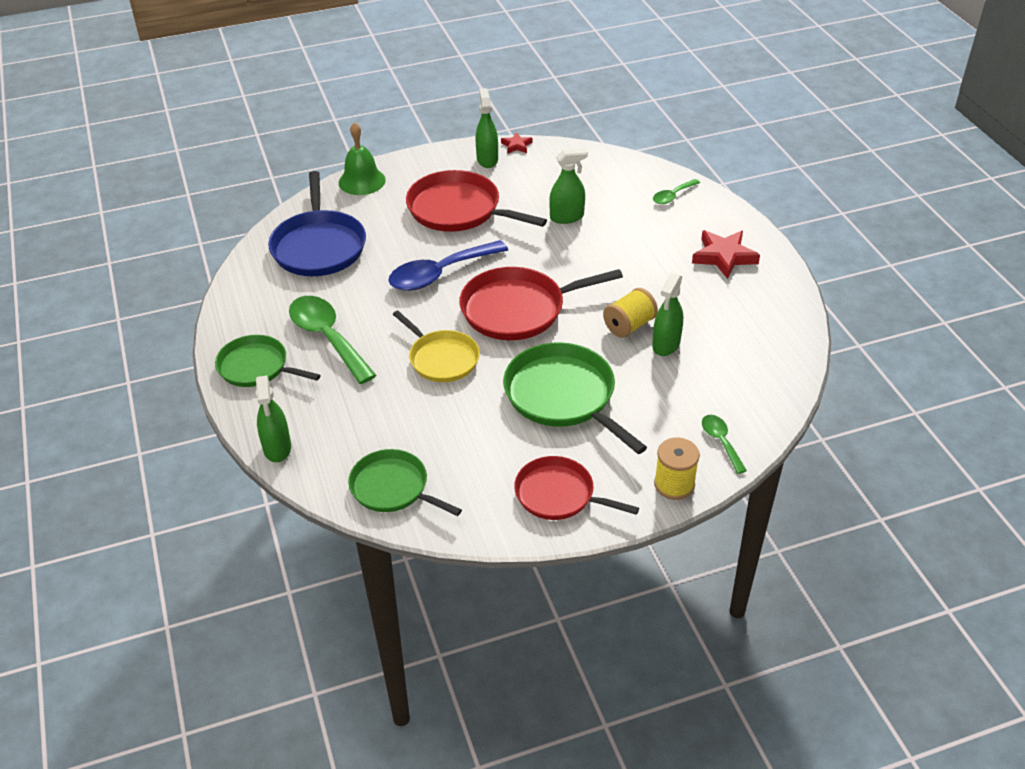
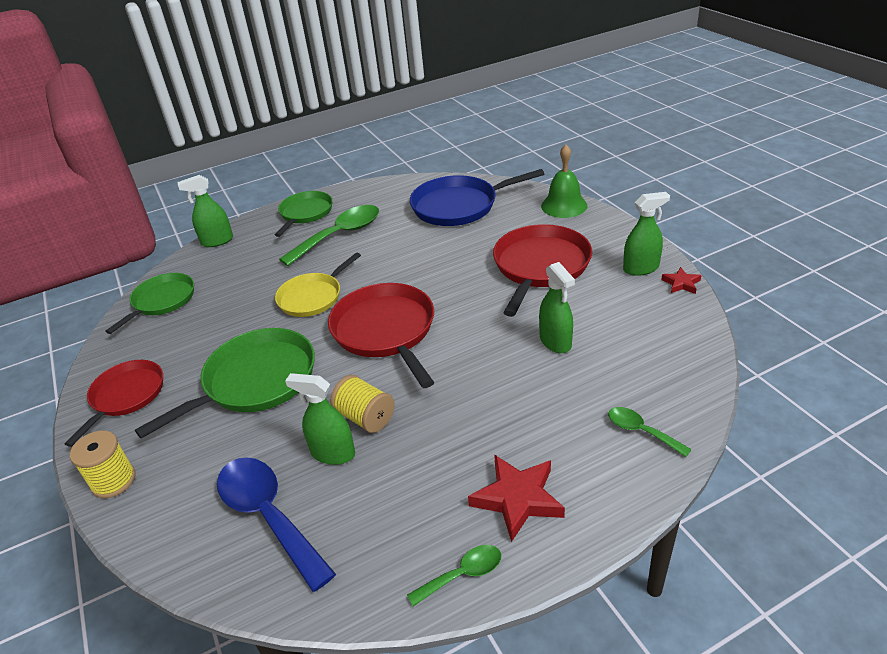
camera: 85 degrees right, 5 degrees down
(440, 274) = (433, 274): blue spoon -> blue spoon (268, 516)
(721, 442) = (166, 518): green spoon -> green spoon (463, 574)

